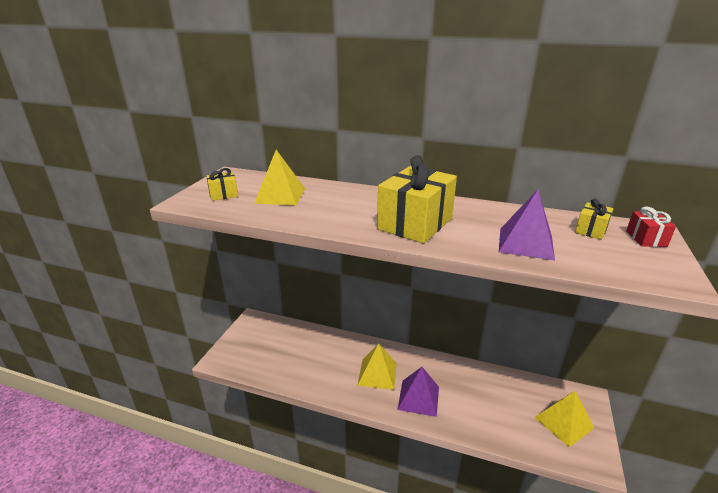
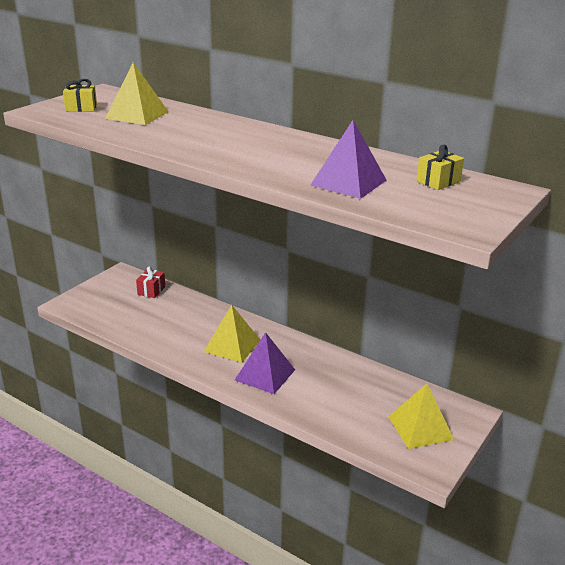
camera: 15 degrees right, 0 degrees up
(415, 223) = (251, 153): yellow gift -> none
(646, 239) = (491, 196): red gift -> red gift (151, 290)

